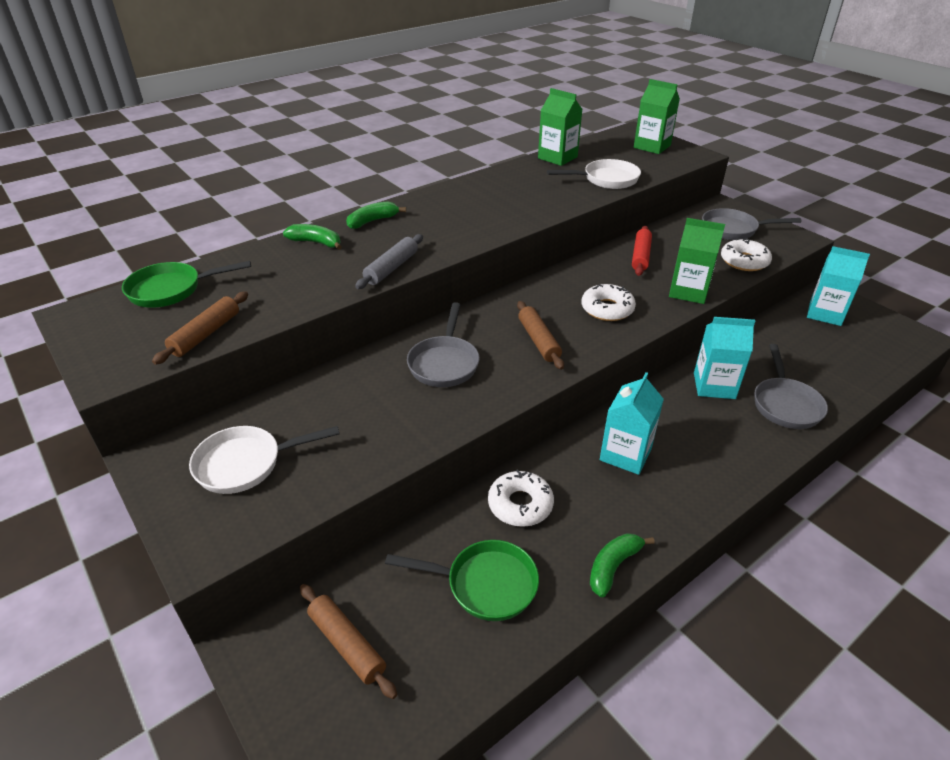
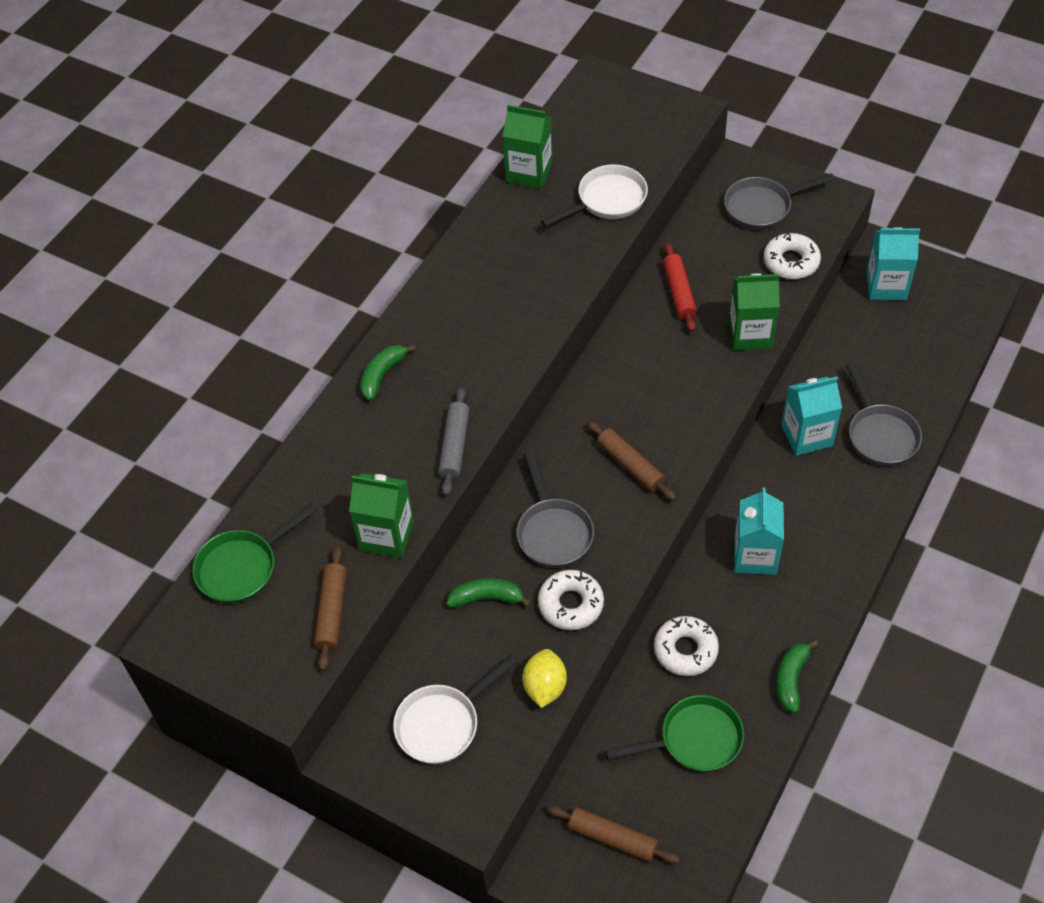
camera: 20 degrees left, 15 degrees up
(316, 243) = (344, 435): green banana -> green banana (486, 598)
(355, 468) = (545, 687): none -> yellow lemon
(607, 309) = (678, 392): white donut -> white donut (571, 604)
(652, 146) = (631, 109): green carton -> green carton (386, 535)

